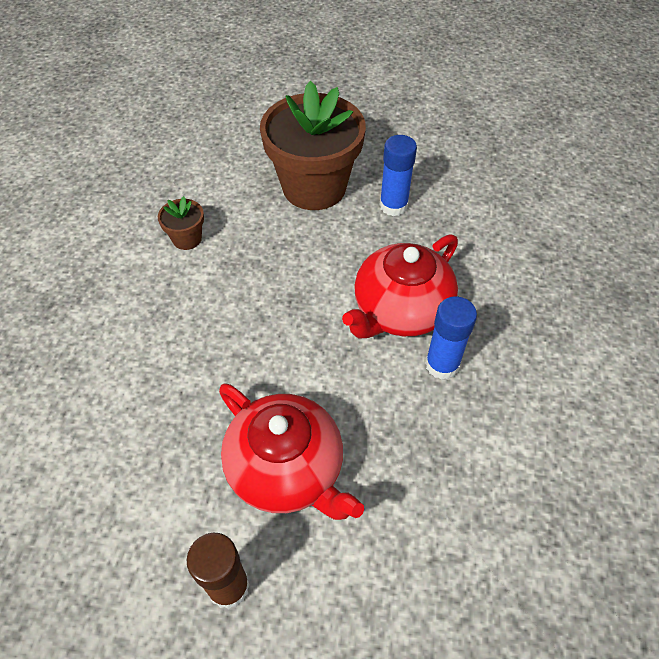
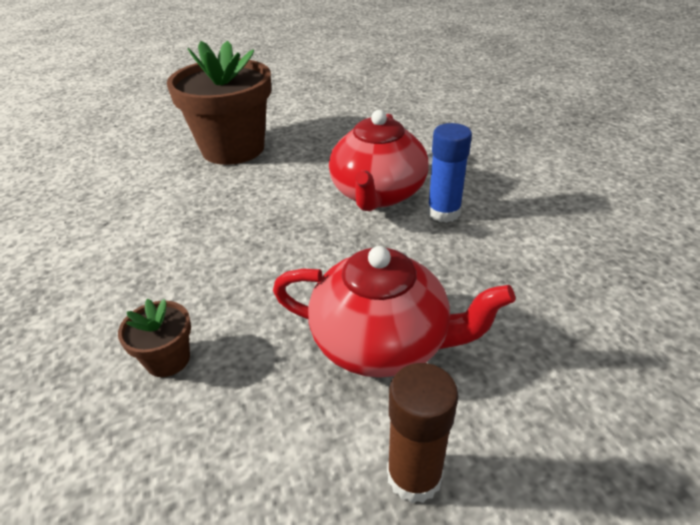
camera: 30 degrees left, 15 degrees down
(187, 239) = (133, 219): brown flower pot -> brown flower pot (168, 359)
(393, 206) = (312, 138): blue glue stick -> none

